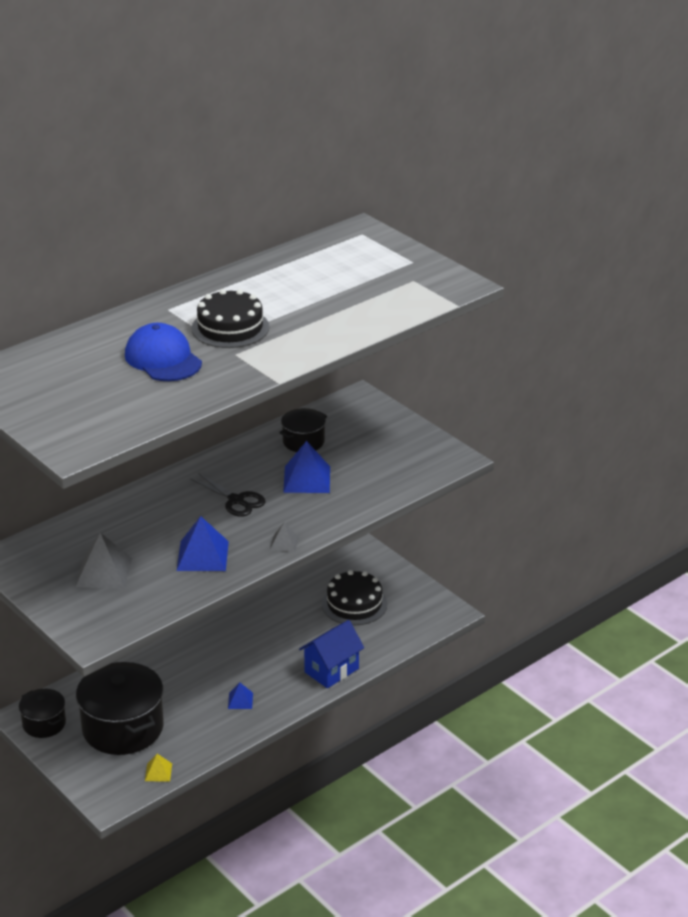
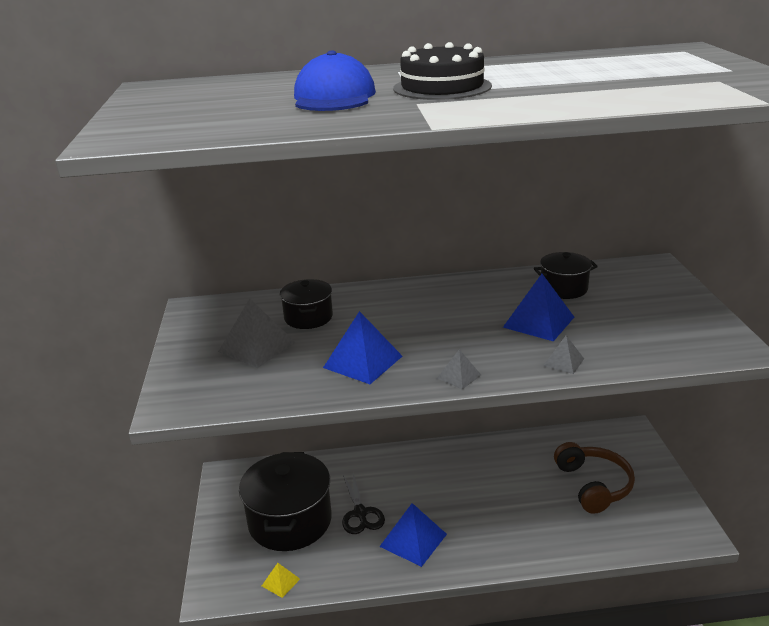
camera: 35 degrees right, 5 degrees down
(44, 723) = (234, 488): black pot -> black pot (308, 317)
(236, 500) = (447, 321): black scissors -> black scissors (360, 513)
(240, 700) = (413, 540): blue pyramid -> blue pyramid, size x1.87
(331, 670) = (525, 546): blue house -> none
(348, 507) = (563, 362): none -> grey pyramid
(354, 604) = (593, 485): black cake -> brown headphones

